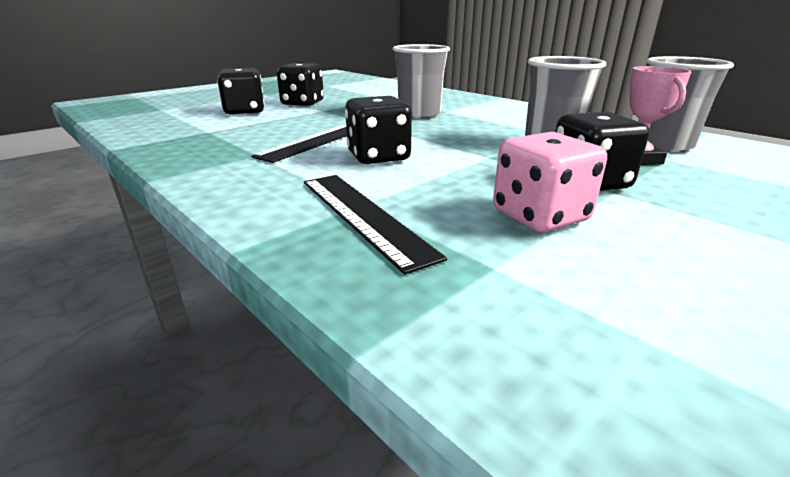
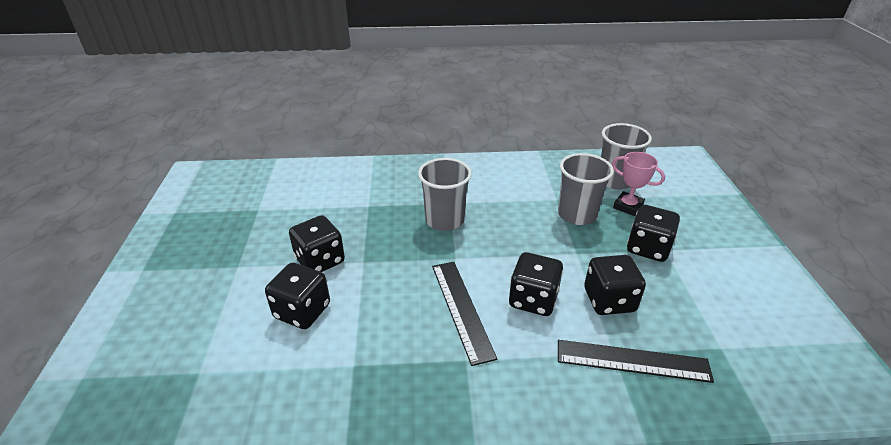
camera: 50 degrees left, 10 degrees up
(445, 184) = (609, 300): none -> black dice
(539, 216) = (678, 296): pink dice -> none

